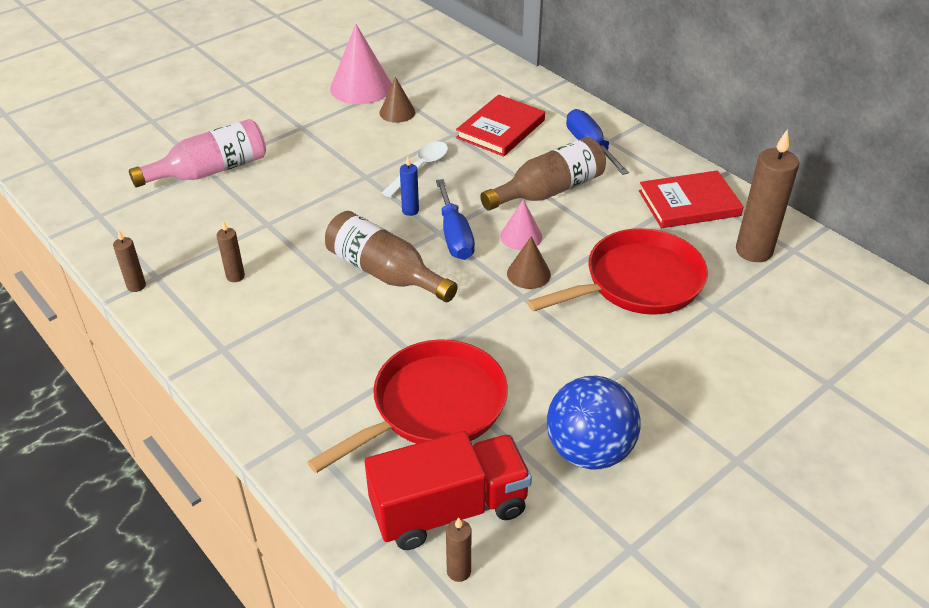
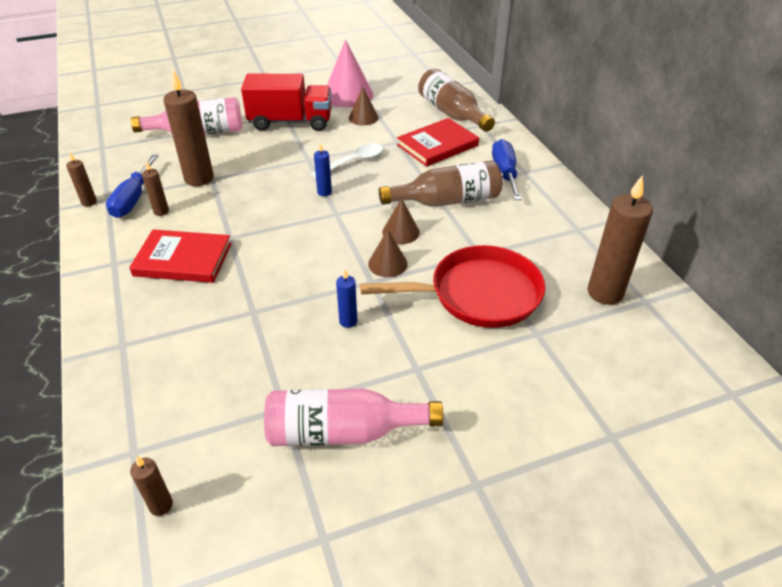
camera: 20 degrees right, 0 degrees up
(252, 227) = (199, 178): none -> brown candle
(385, 273) = (273, 235): brown bottle -> brown bottle (452, 113)
(433, 407) = (237, 353): red pan -> none
(449, 509) = (191, 446): red truck -> red truck (290, 122)
(455, 236) = (346, 219): blue screwdriver -> blue screwdriver (133, 199)
(521, 236) = (401, 232): pink cone -> brown cone
(526, 343) = (348, 321): none -> blue candle
(589, 450) = (343, 431): blue ball -> pink bottle
(689, 203) = (566, 238): red book -> red book (183, 259)

